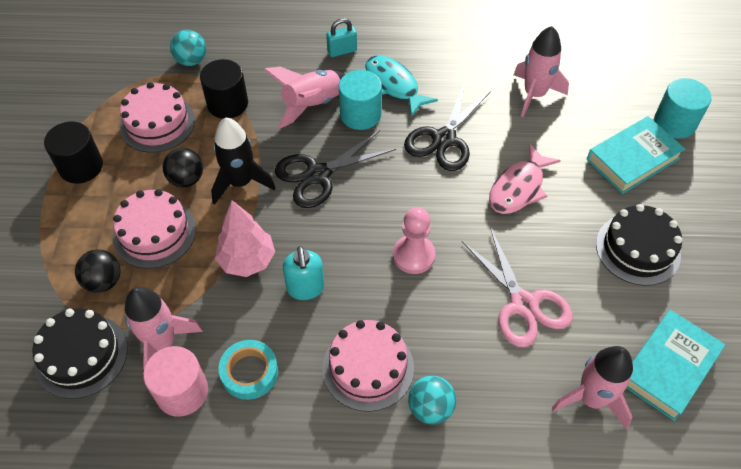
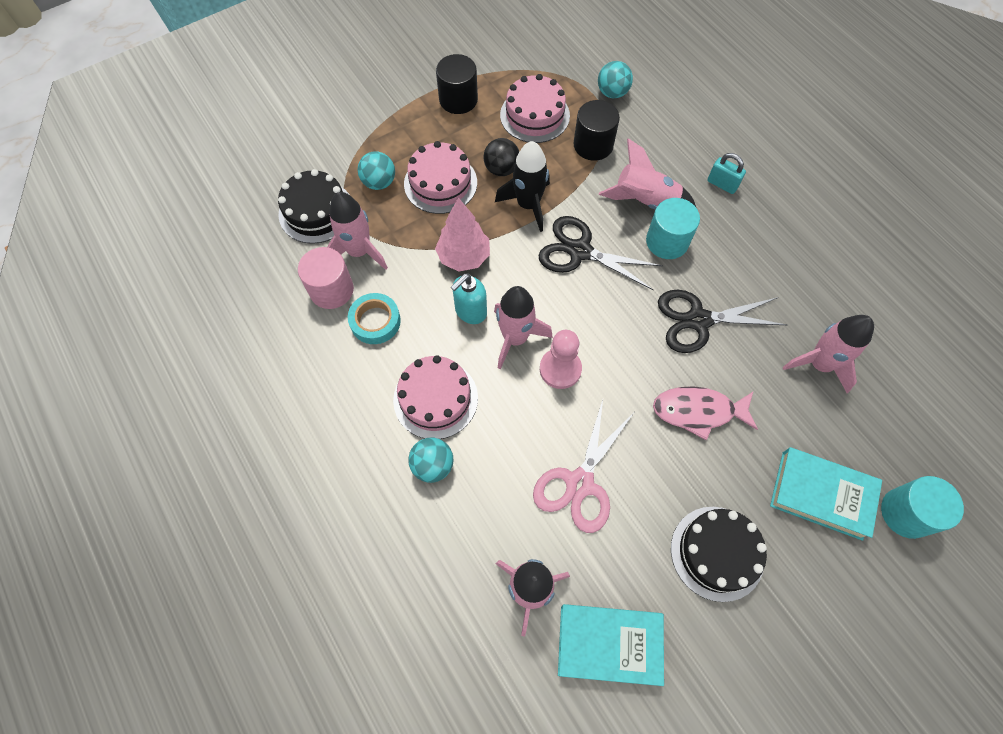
camera: 55 degrees right, 10 degrees up
(104, 281) = (379, 182): black ball -> turquoise ball
(359, 270) = (515, 338): none -> pink rocket
(394, 85) = (721, 246): turquoise fish -> none

